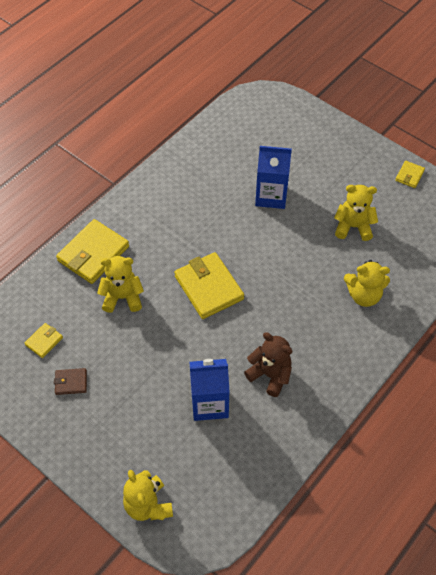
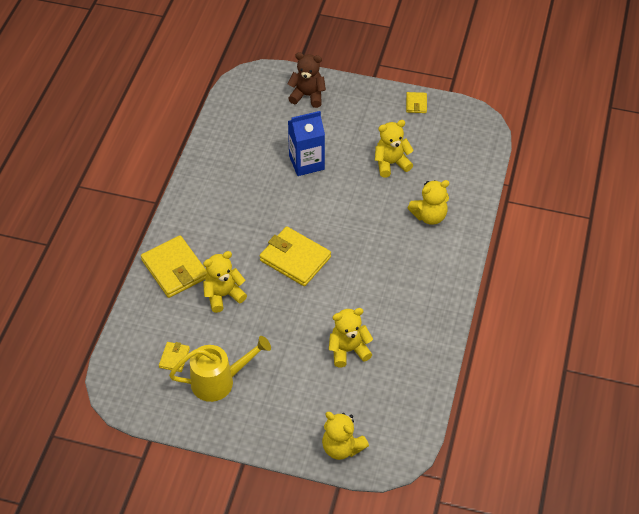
camera: 25 degrees left, 5 degrees down
(71, 382) = (219, 381): brown wallet -> yellow watering can
(93, 254) = (175, 269): yellow wallet -> yellow wallet turned 45 degrees counterclockwise
(209, 403) = (348, 350): blue carton -> yellow teddy bear
(270, 375) = (386, 308): brown teddy bear -> brown teddy bear (307, 96)

